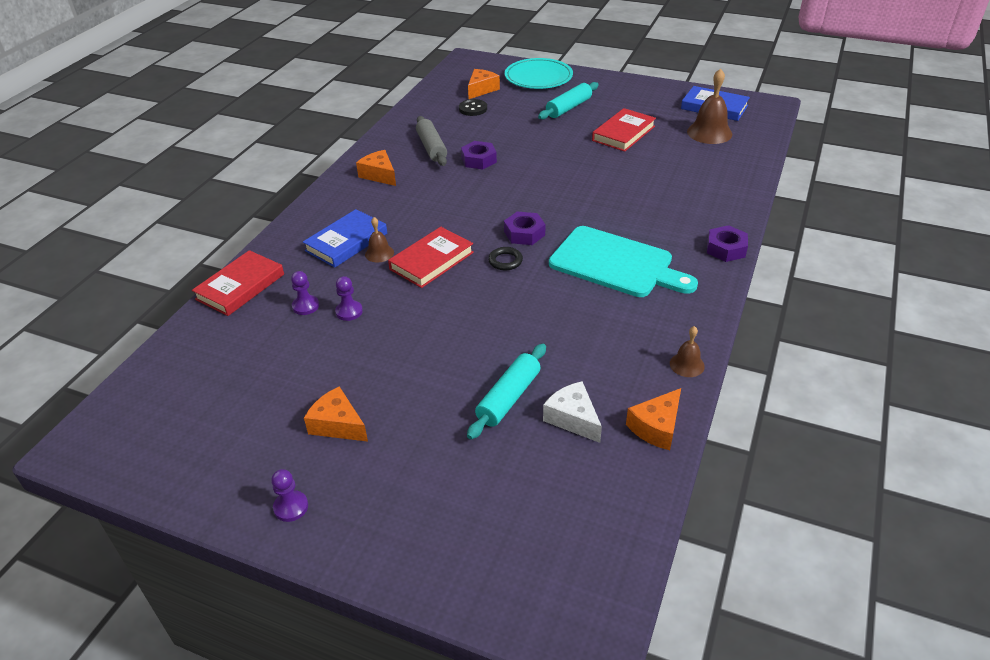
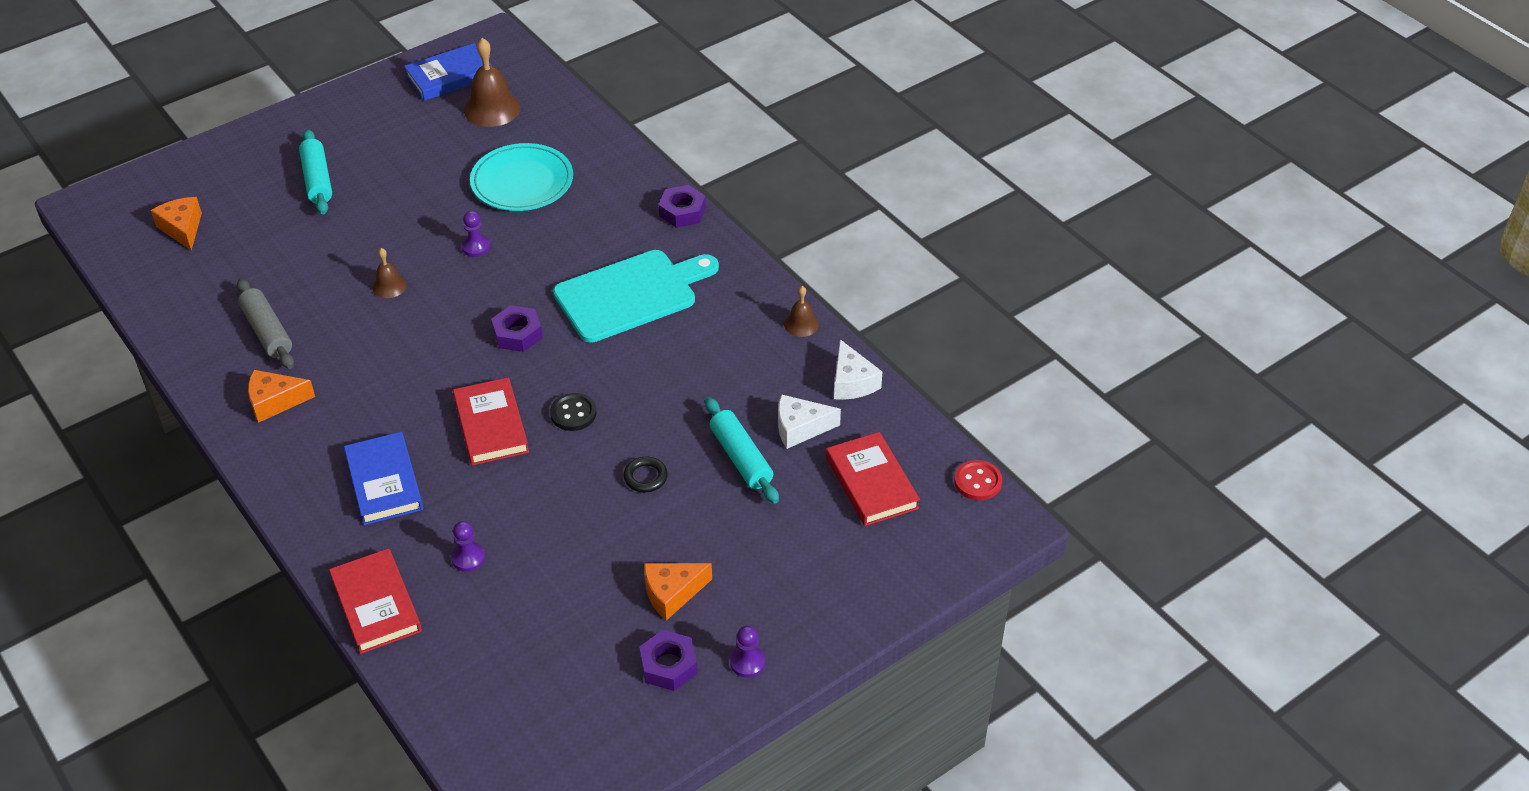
camera: 60 degrees left, 5 degrees up
(349, 311) = (512, 525): purple pawn -> purple pawn (476, 247)
(379, 253) = (434, 462): brown bell -> brown bell (389, 286)
(432, 148) = (267, 332): grey rolling pin -> grey rolling pin turned 45 degrees clockwise
(473, 109) = (220, 257): black button -> black button (573, 413)
(479, 160) = (341, 304): purple nut -> purple nut (668, 665)
(505, 261) = (548, 370): black ring -> black ring (645, 477)
(538, 77) = (216, 167): turquoise plate -> turquoise plate (522, 182)
(623, 133) = (420, 168): red book -> red book (871, 483)
(623, 582) = (977, 482): none -> red button
(656, 427) = (852, 382): orange cheese -> white cheese

